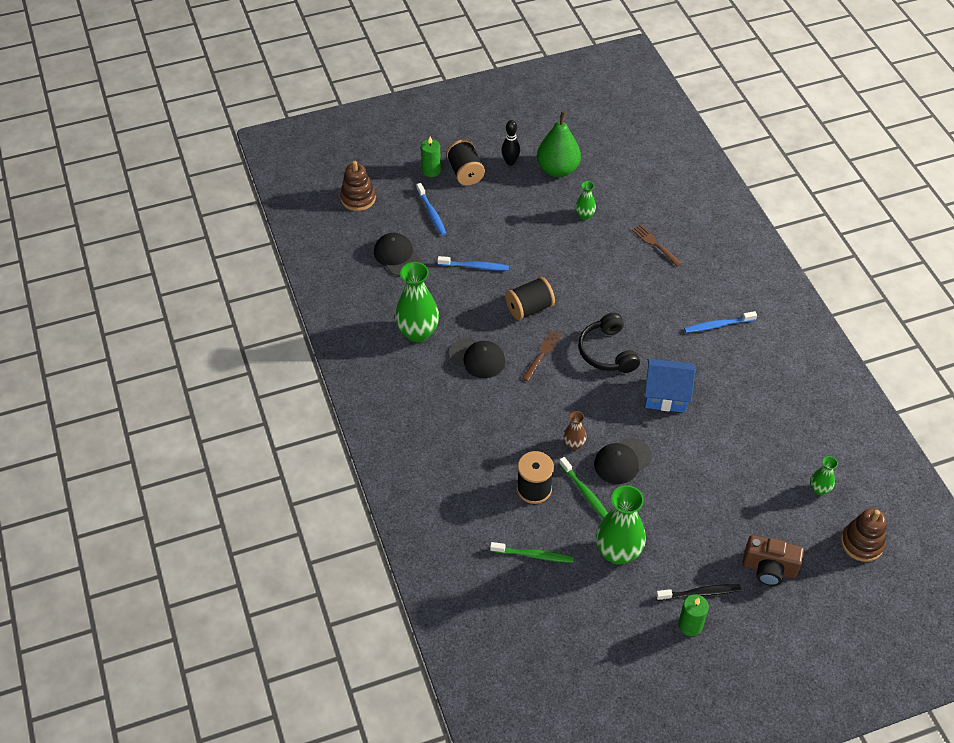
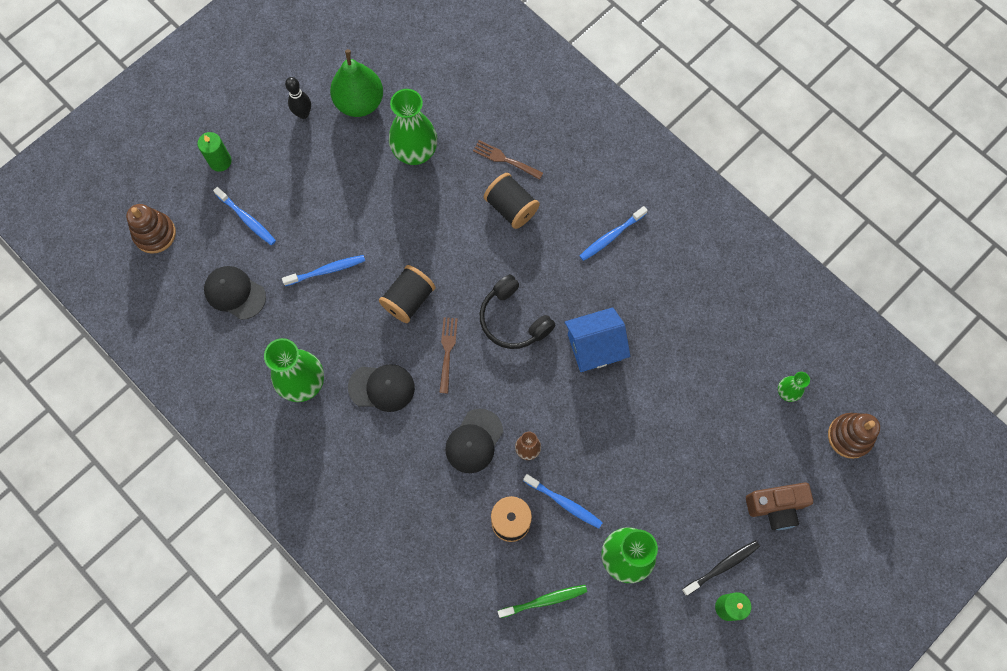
camera: 25 degrees left, 20 degrees up
(465, 172) = (260, 148): black spool -> black spool (511, 208)
(584, 215) = (415, 153): green vase -> green vase, size x2.00
(585, 493) = (564, 503): green toothbrush -> blue toothbrush
(622, 461) = (584, 447): black cap -> black cap (474, 441)

